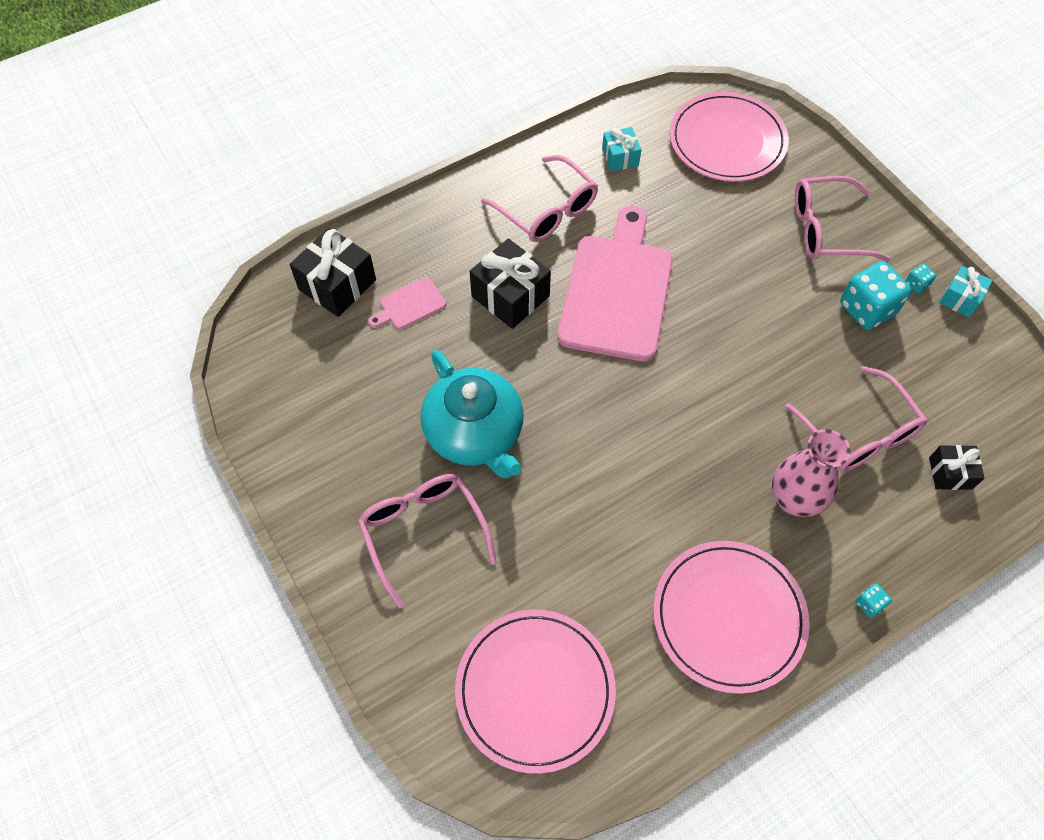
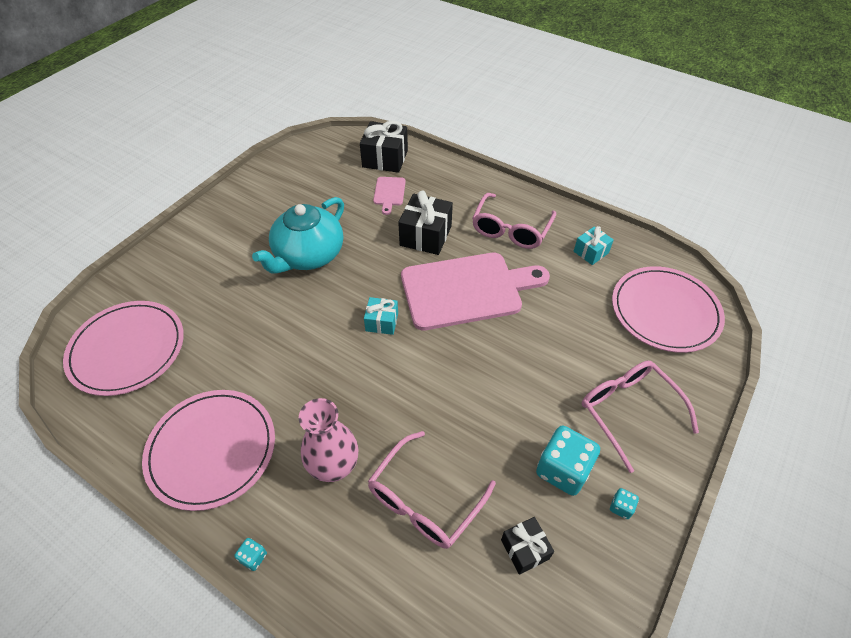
camera: 65 degrees right, 10 degrees down
(410, 305) = (389, 193): pink cutting board -> pink cutting board turned 120 degrees counterclockwise
(424, 533) = (225, 257): pink glasses -> none
(950, 473) = (418, 598): black gift -> black gift (524, 549)
(960, 299) = (632, 555): turquoise gift -> turquoise gift (382, 322)

